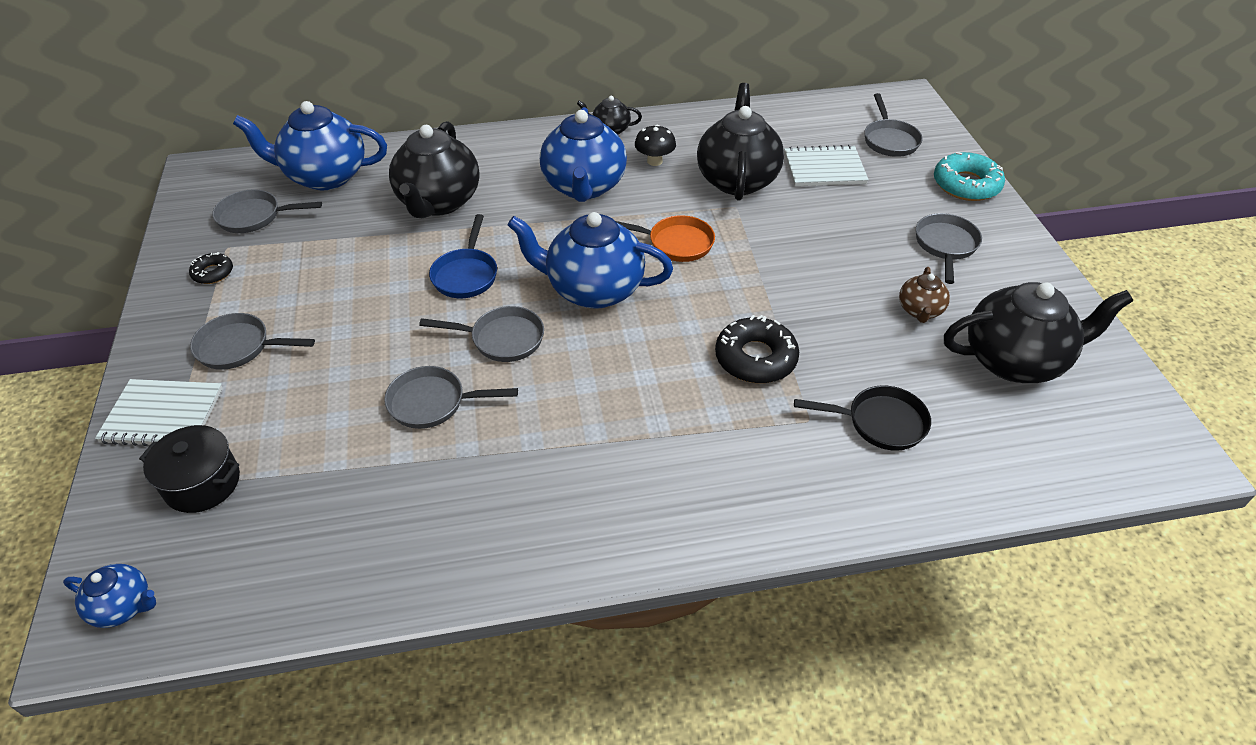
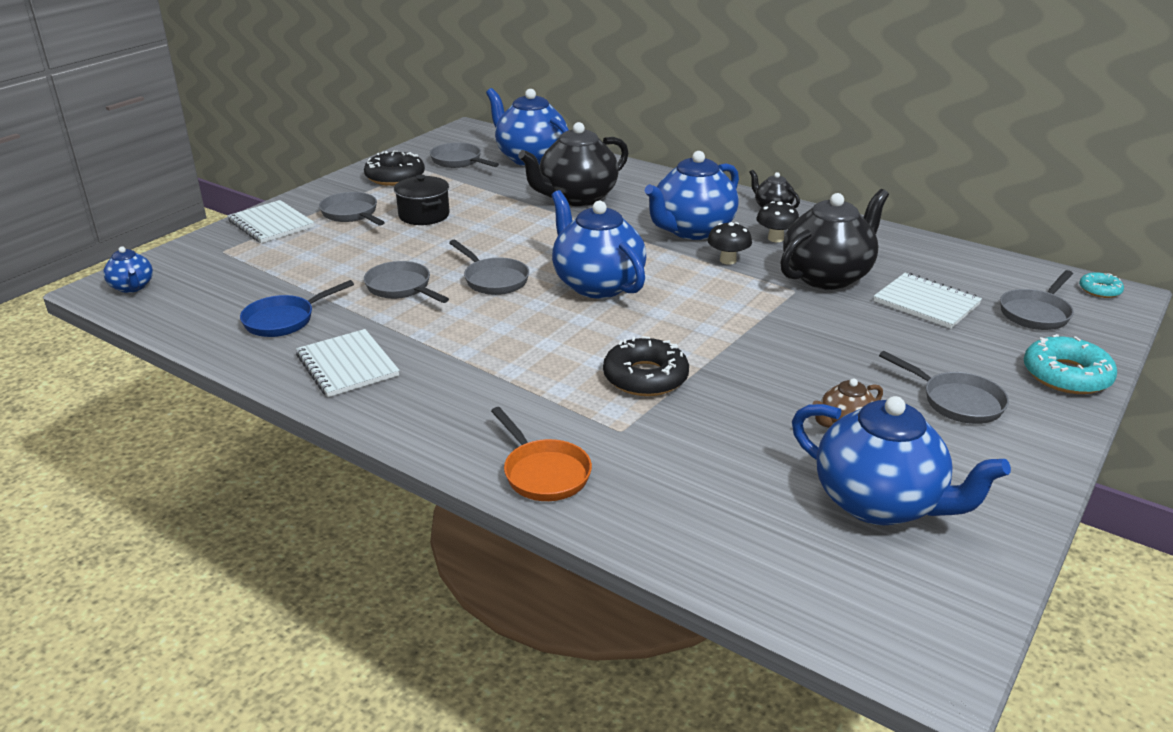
camera: 45 degrees right, 15 degrees down
(202, 483) = (240, 260): black pot -> black pot (424, 215)
(213, 273) = (395, 177): black donut -> black donut, size x1.83
(466, 274) = (529, 239): blue pan -> blue pan (284, 320)
(518, 522) = (347, 365): none -> white notebook
(652, 204) = (728, 260): none -> black mushroom
(675, 243) = (704, 289): orange pan -> orange pan (543, 473)
(880, 422) = (674, 465): black pan -> none
(895, 99) = (1099, 290): none -> turquoise donut
(945, 246) = (956, 401): grey pan -> grey pan turned 75 degrees clockwise
(1015, 360) = (879, 503): black teapot -> blue teapot

